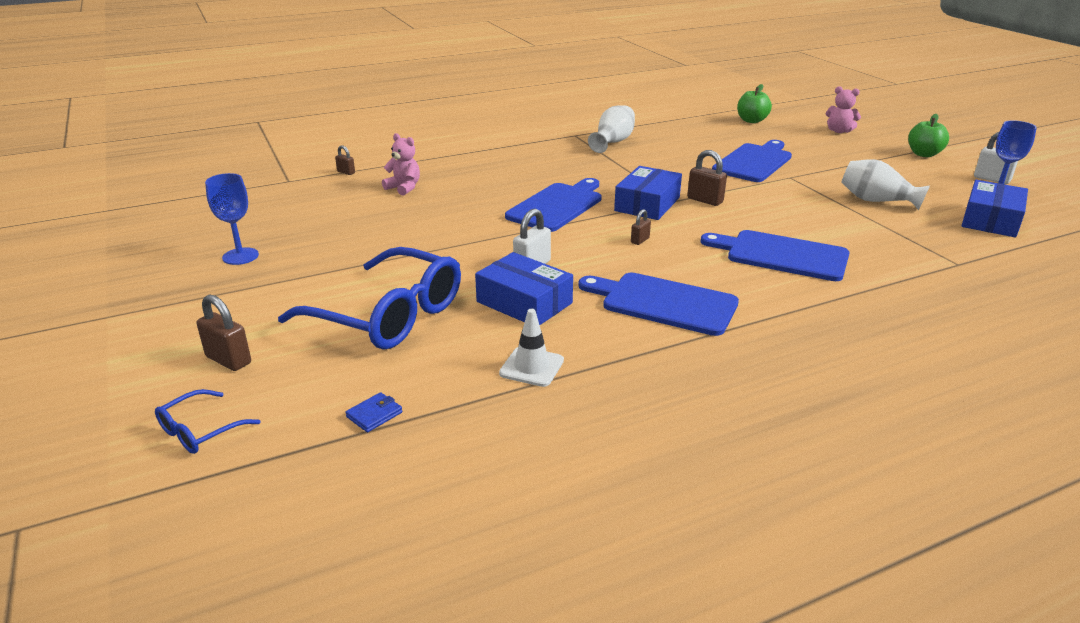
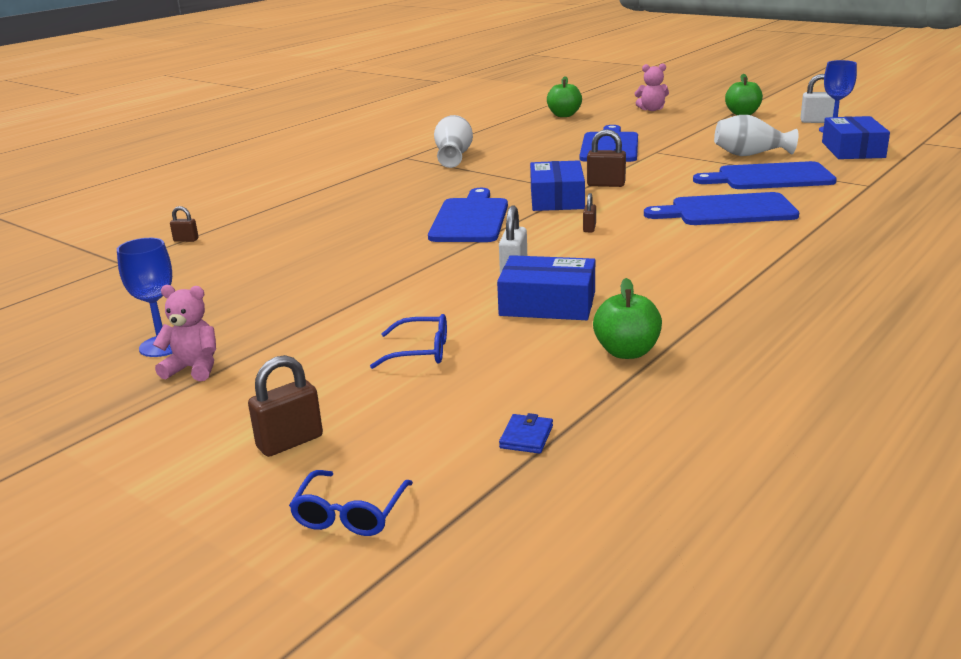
camera: 25 degrees left, 5 degrees down
(228, 360) = (290, 442): brown padlock -> brown padlock turned 45 degrees counterclockwise
(388, 315) = (420, 351): blue glasses -> blue glasses, size x0.44
(404, 188) = (279, 239): pink teddy bear -> pink teddy bear (193, 368)
(531, 367) = (626, 352): white traffic cone -> green apple
(664, 303) = (677, 271): blue cutting board -> blue cutting board (770, 177)

